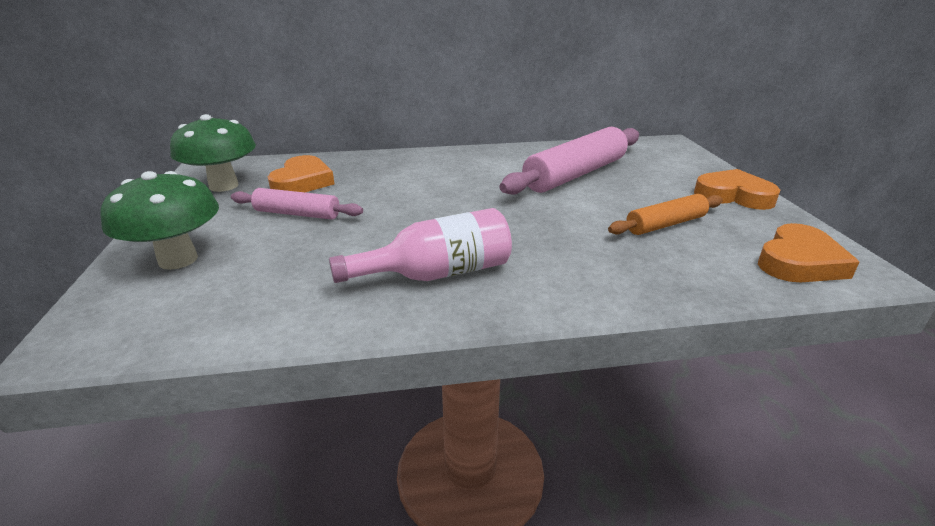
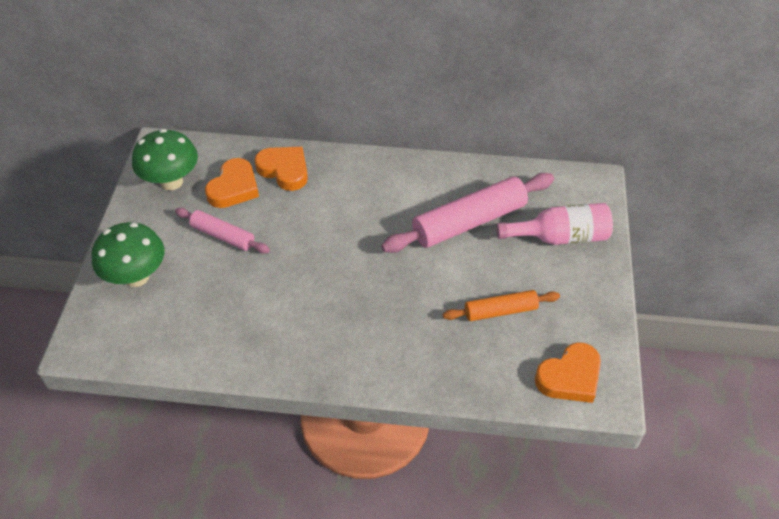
camera: 15 degrees right, 20 degrees up
(437, 273) = (304, 331): pink bottle -> pink bottle (560, 237)
(733, 195) = (587, 284): orange heart -> orange heart (284, 170)

